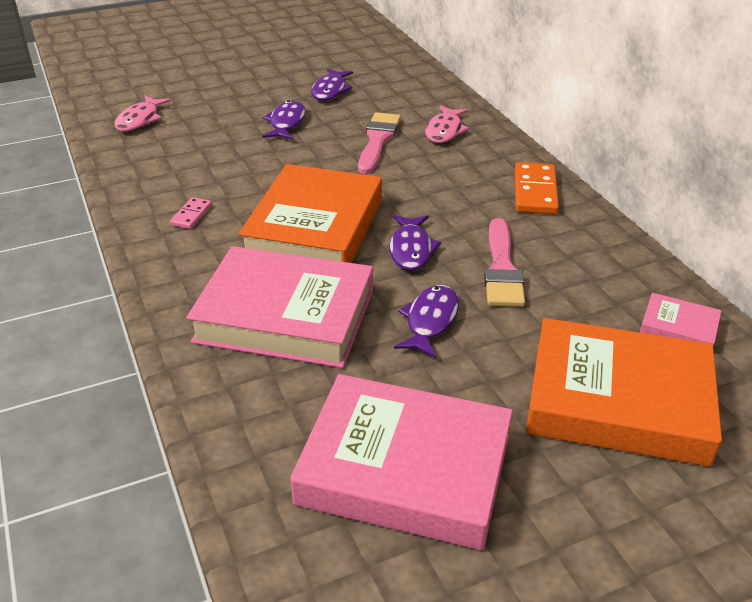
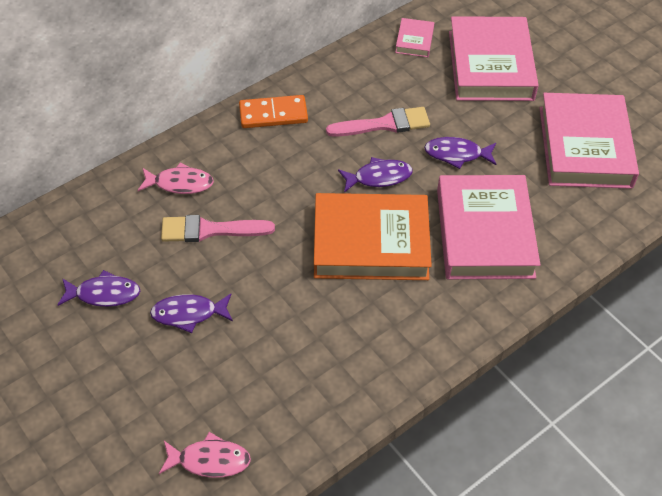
camera: 105 degrees left, 15 degrees up
(191, 215) = (381, 337): pink domino -> none
(618, 400) = (490, 65): orange book -> pink book

